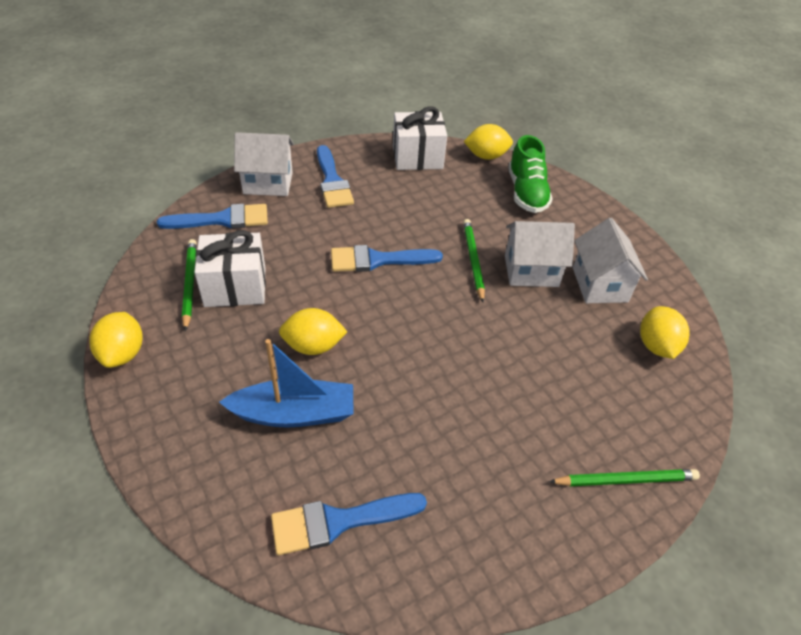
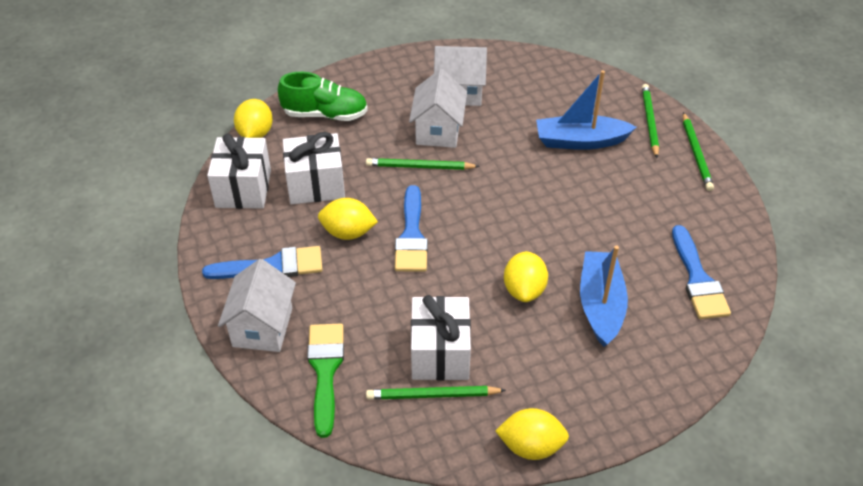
camera: 80 degrees left, 0 degrees up
(222, 219) = (325, 371): blue brush -> green brush
(431, 195) = (316, 184): none -> white gift
(557, 398) = (580, 141): none -> blue boat
(579, 539) = (696, 153): none -> green pencil
(656, 346) = (529, 77): yellow lemon -> yellow lemon (348, 232)

